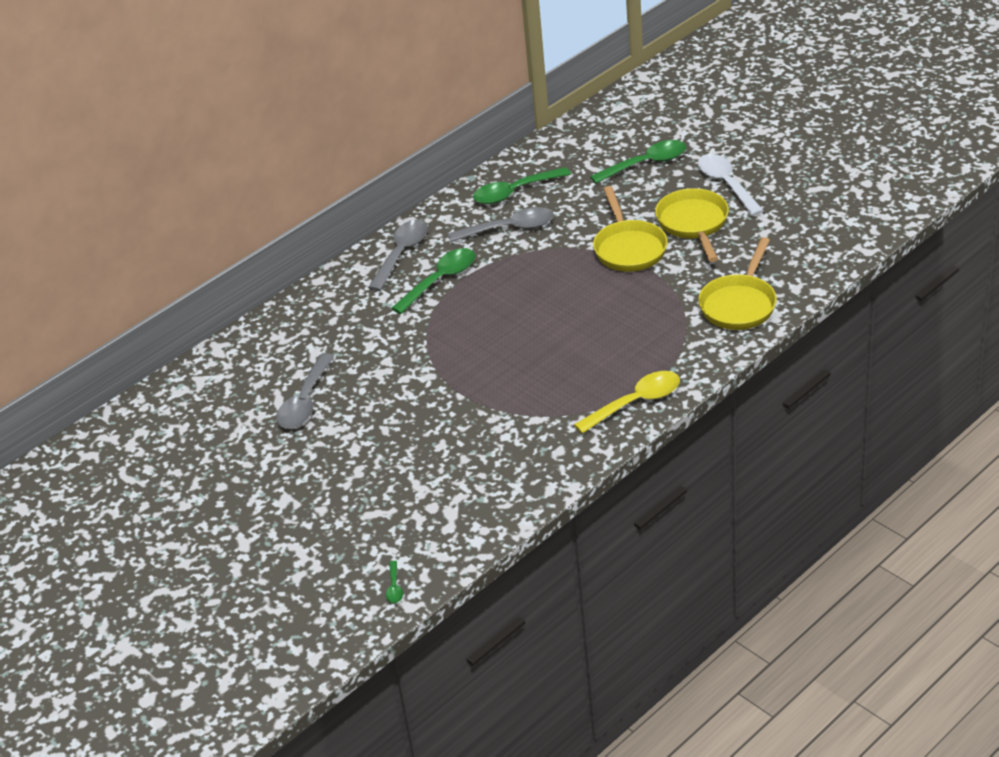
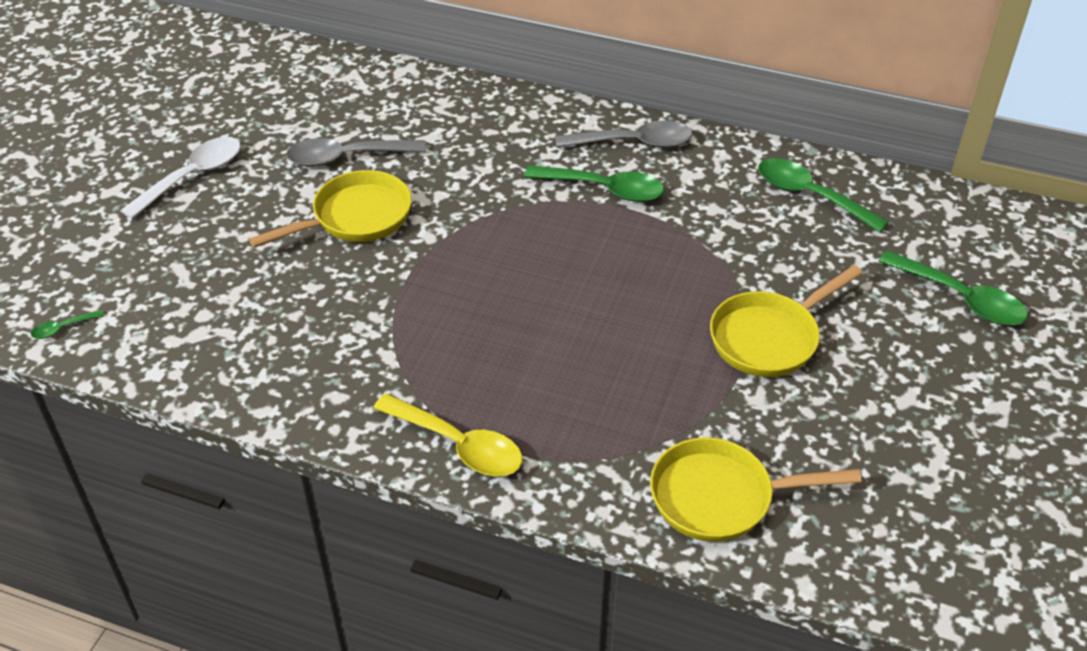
camera: 60 degrees right, 5 degrees up
(509, 228) = (736, 214): grey spoon -> none
(693, 224) = (866, 389): yellow pan -> yellow pan (355, 218)
(726, 184) = (981, 398): white spoon -> white spoon (193, 176)

